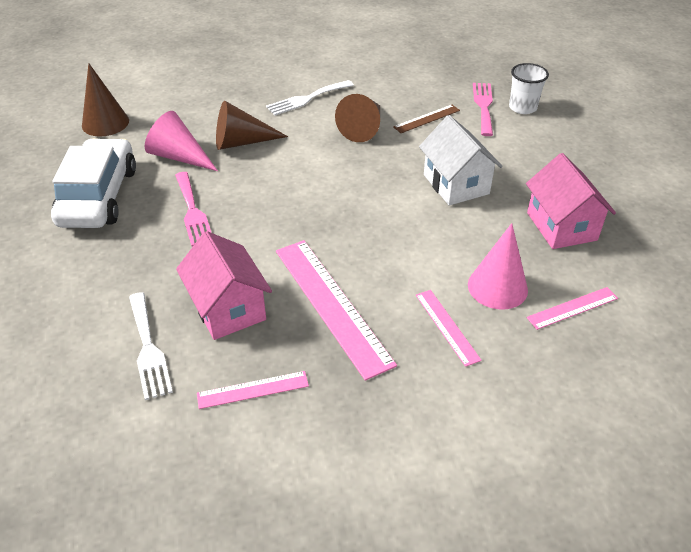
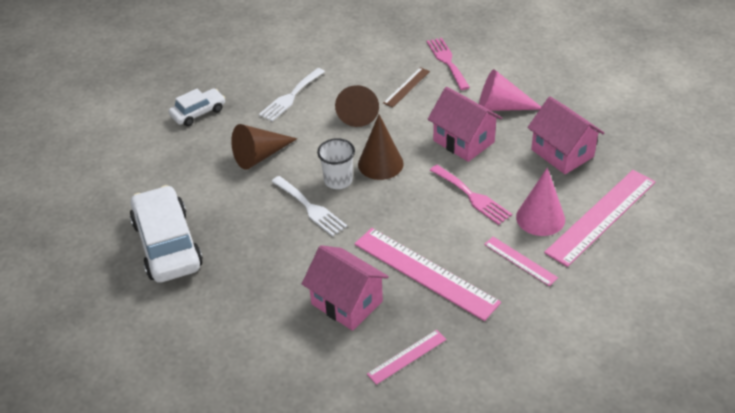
camera: 20 degrees left, 0 degrees up
(105, 123) = (119, 174): brown cone -> brown cone (380, 164)
(148, 349) = (305, 355): white fork -> white fork (310, 208)
(179, 156) = (213, 186): pink cone -> pink cone (502, 106)
(192, 211) = (261, 232): pink fork -> pink fork (472, 196)
(213, 91) = (198, 113): none -> white car
(456, 184) = (463, 141): white house -> pink house
(522, 107) = (480, 54): white cup -> white cup (338, 180)
(572, 308) = (601, 216): pink ruler -> pink ruler, size x1.97

